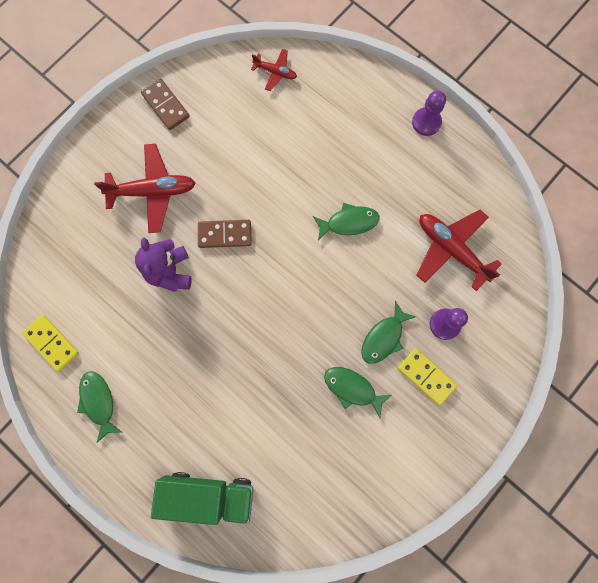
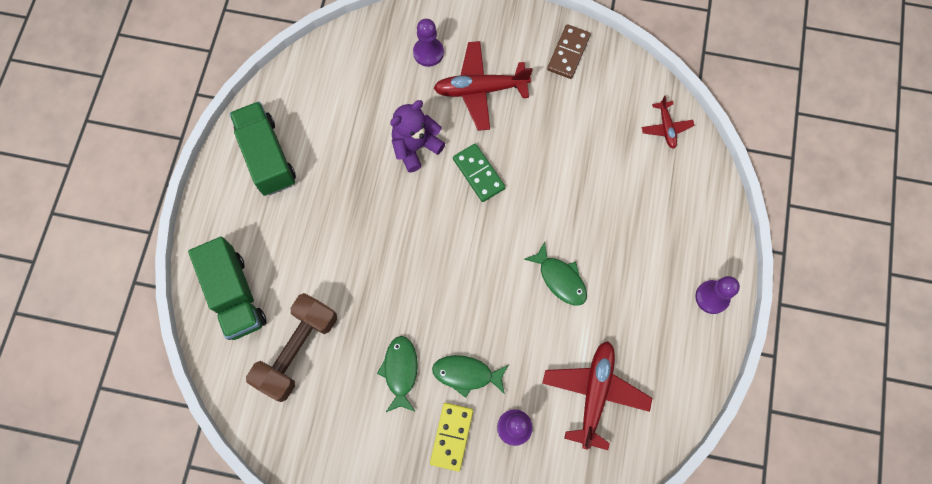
camera: 60 degrees right, 5 degrees down
(52, 343) = (297, 89): yellow domino -> none
(91, 214) = (428, 53): none -> purple pawn
(99, 402) = (267, 156): green fish -> green truck
(152, 191) = (480, 89): red plane -> red plane turned 120 degrees clockwise
(225, 234) = (478, 174): brown domino -> green domino
(287, 465) = (297, 350): none -> brown dumbbell

